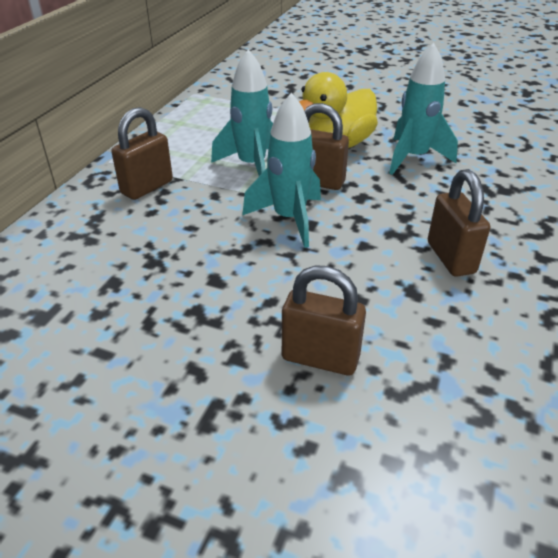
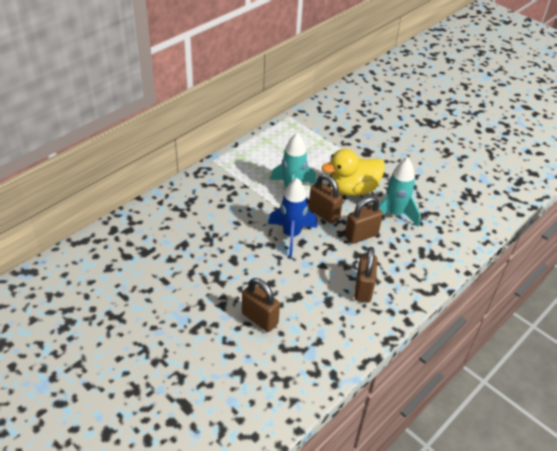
camera: 20 degrees right, 5 degrees up
(147, 187) = (226, 187): brown padlock -> brown padlock (361, 235)
(289, 219) = (292, 235): turquoise rocket -> blue rocket

